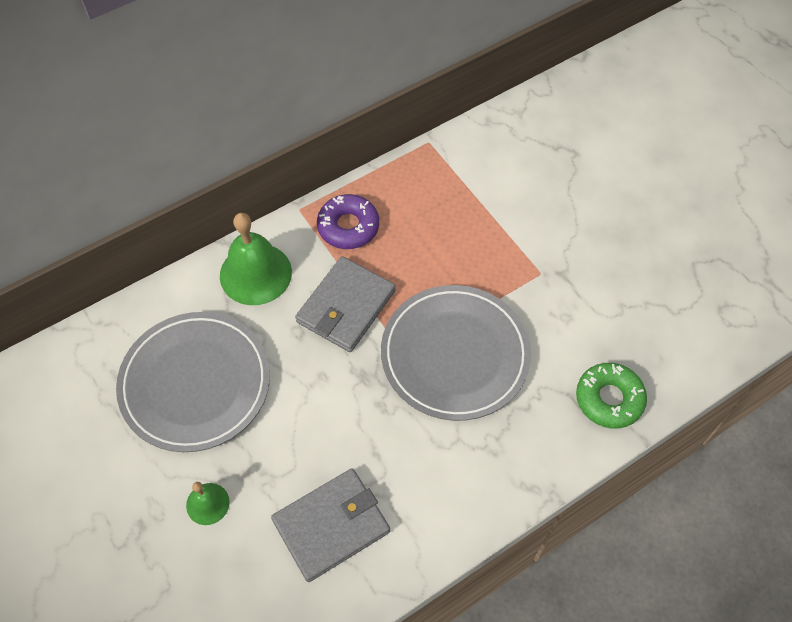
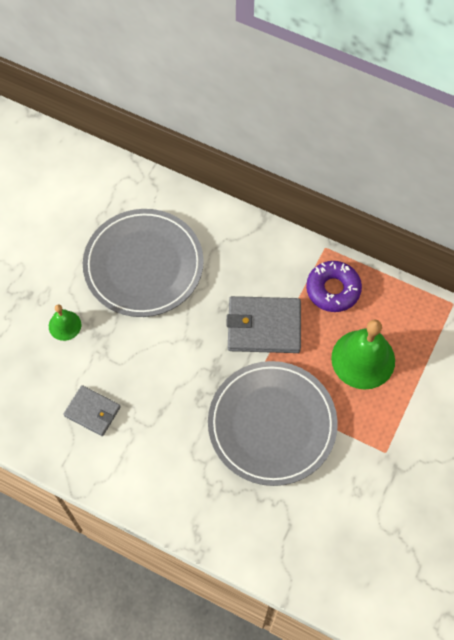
camera: 60 degrees right, 5 degrees up
(255, 273) = (251, 251): green bell -> green bell (363, 359)
(331, 525) = (92, 411): grey wallet -> grey wallet, size x0.61
(609, 399) = (304, 558): green donut -> none

